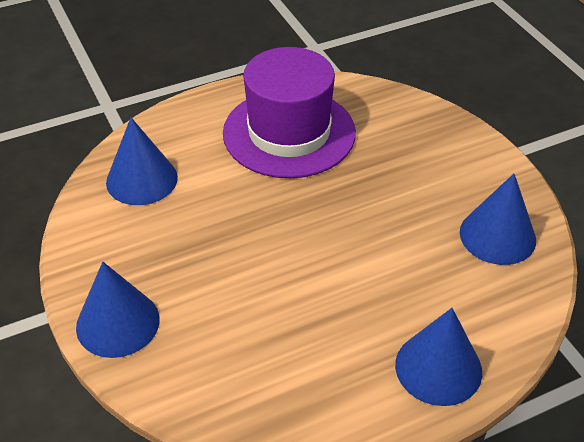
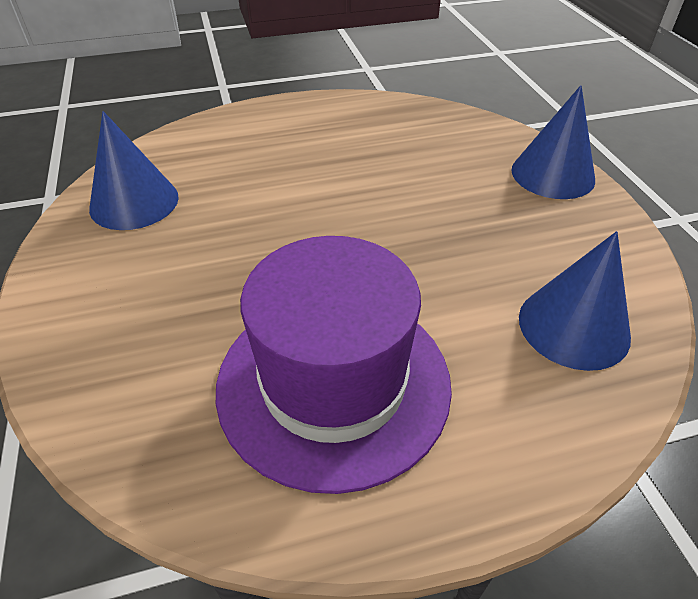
camera: 170 degrees left, 0 degrees up
(438, 368) = (268, 121): blue cone -> none

